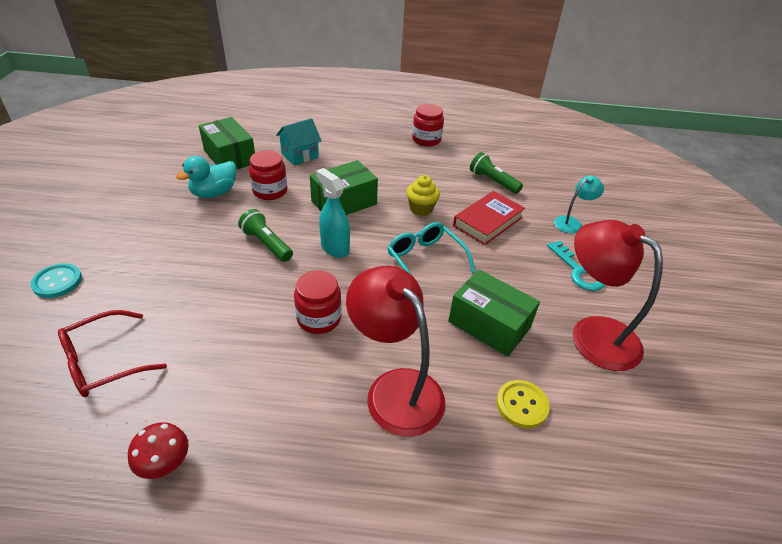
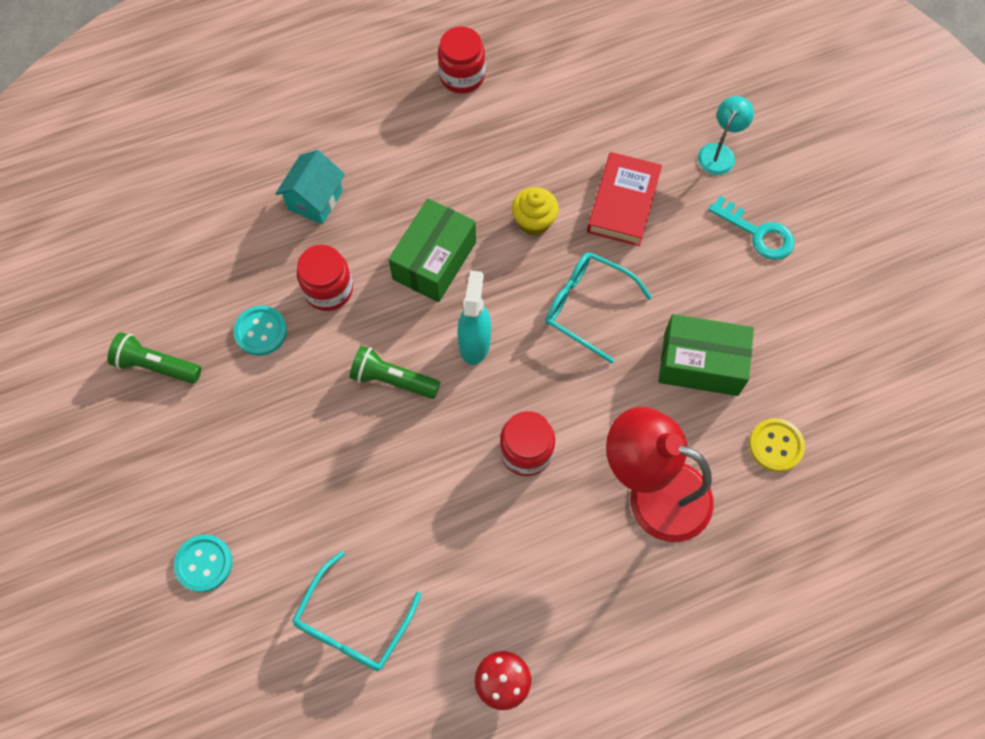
camera: 25 degrees left, 25 degrees up
(105, 361) = (353, 622): red glasses -> turquoise glasses
(214, 193) = (261, 331): turquoise duck -> turquoise button
(230, 157) = (223, 253): green box -> none
(334, 248) = (475, 343): turquoise spray bottle -> turquoise spray bottle turned 75 degrees clockwise
(492, 181) = (593, 122): green flashlight -> green flashlight (156, 366)
(593, 333) = (806, 319): red lamp -> none

